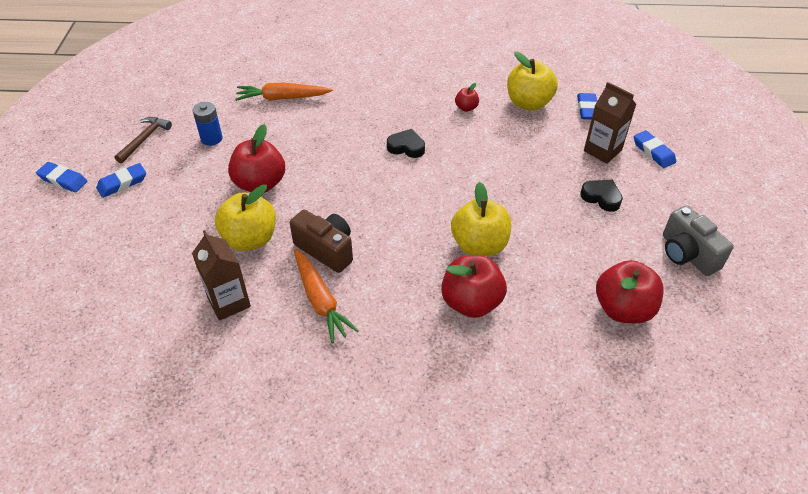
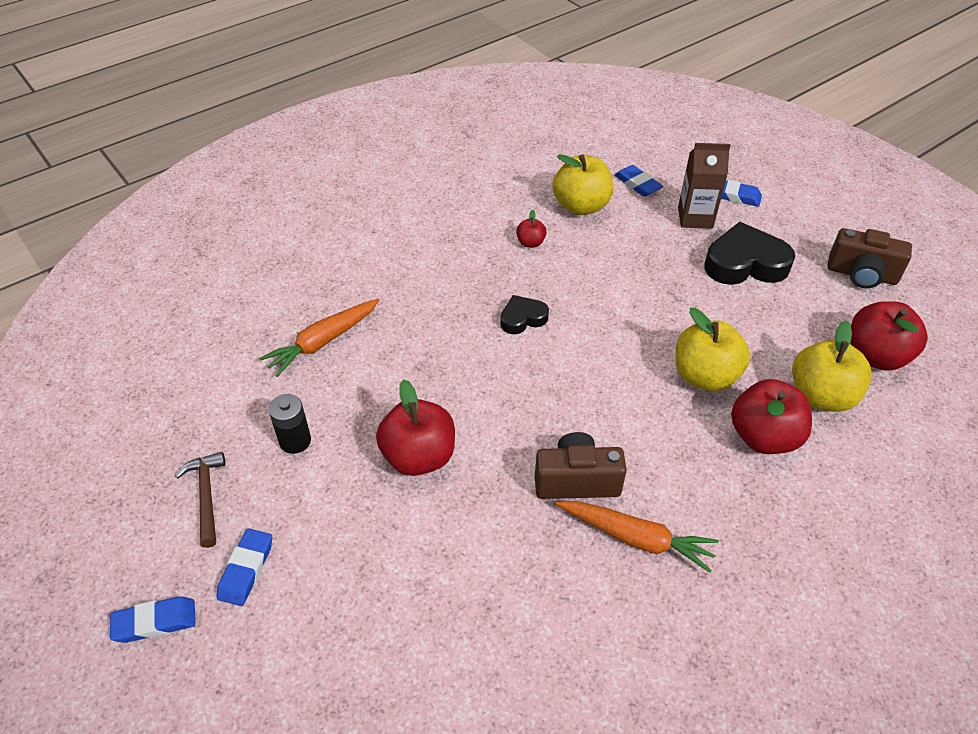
camera: 40 degrees left, 0 degrees up
(211, 138) = (295, 441): blue battery -> black battery
(229, 302) = (549, 613): brown carton -> none
(250, 239) = (485, 526): yellow apple -> yellow apple (821, 396)
(601, 197) = (745, 263): black heart -> black heart, size x1.81
(687, 254) = (861, 275): grey camera -> brown camera

